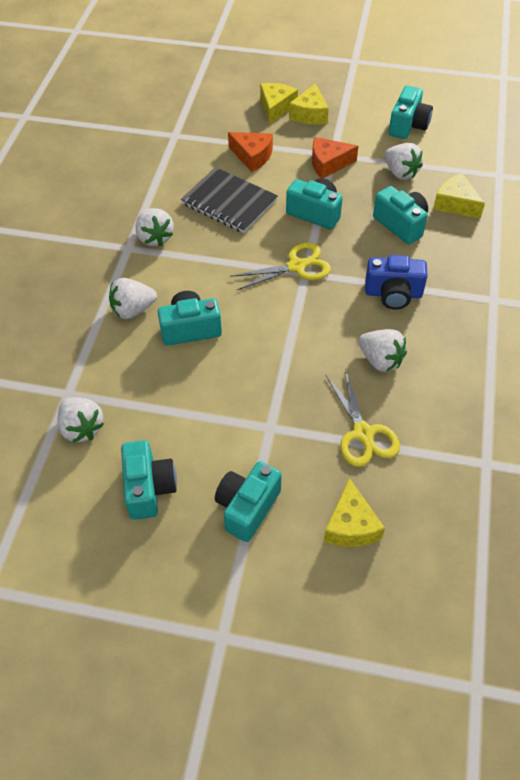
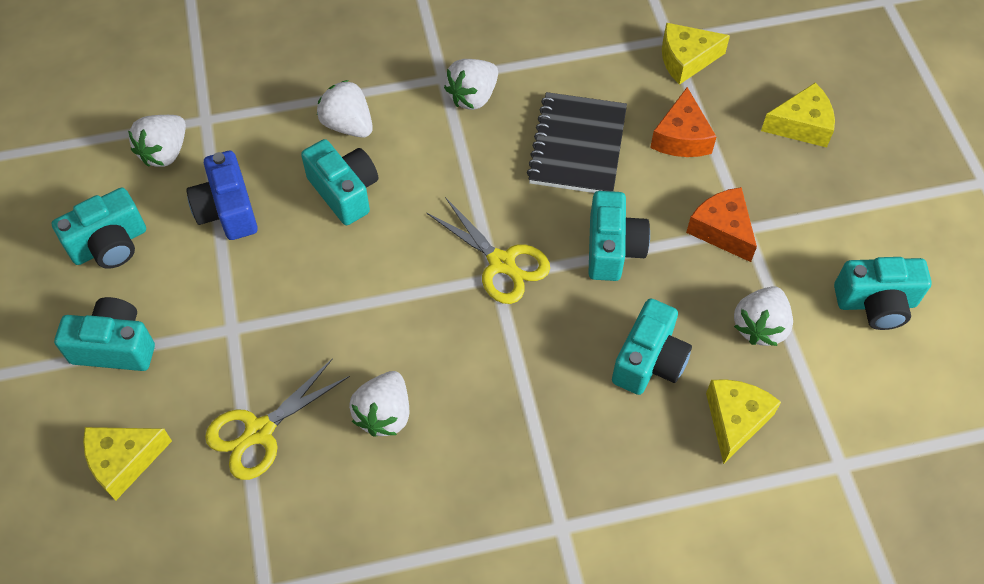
camera: 65 degrees right, 5 degrees up
(310, 114) = (815, 170): yellow cheese -> yellow cheese (686, 60)
(393, 294) = (509, 393): blue camera -> blue camera (227, 210)

